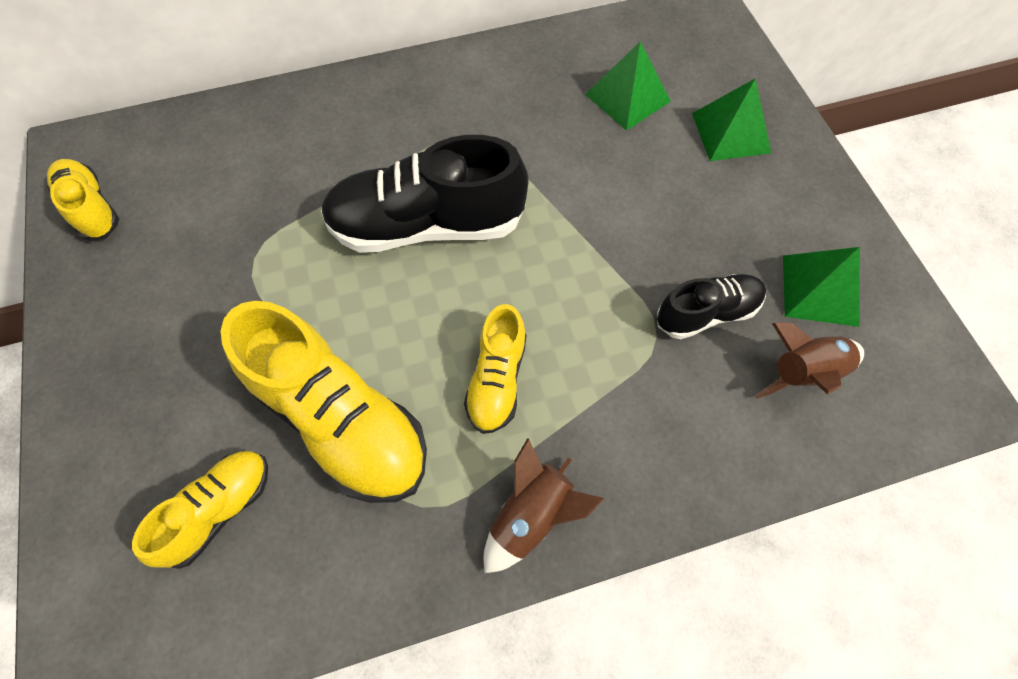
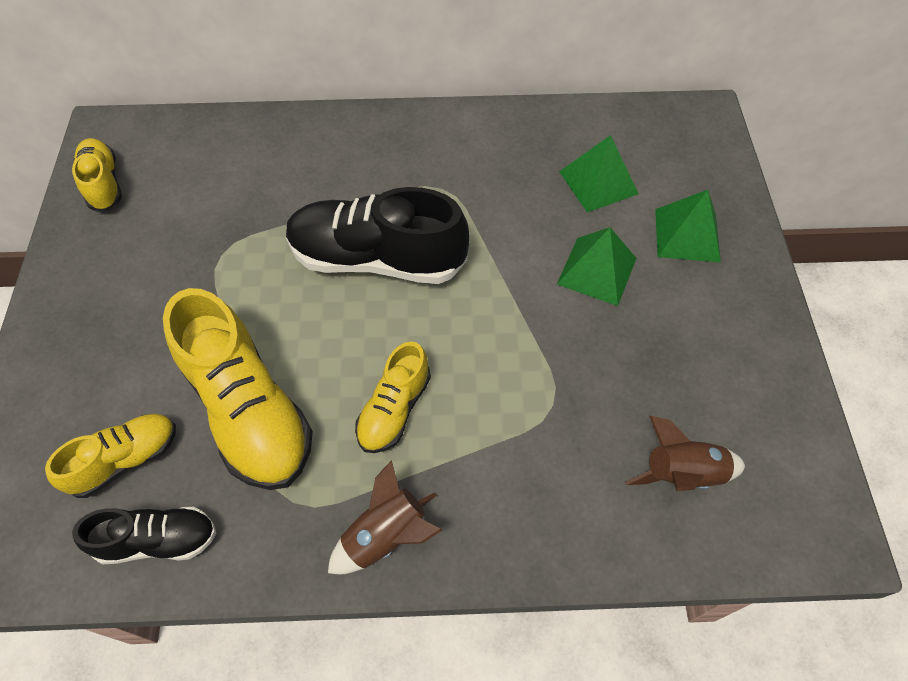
camera: 15 degrees right, 5 degrees down
(706, 313) = (607, 396): black shoe -> black shoe (158, 540)
(819, 290) = (724, 400): green pyramid -> green pyramid (596, 271)

